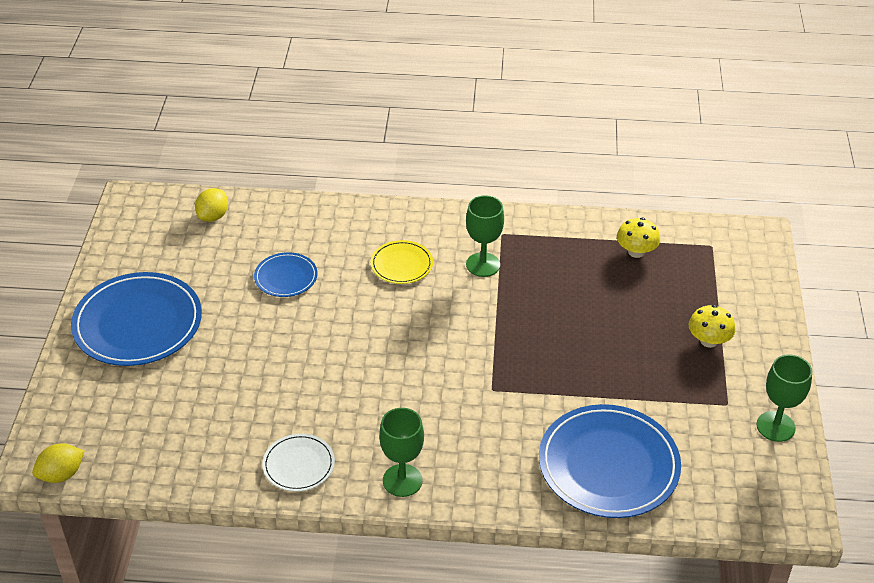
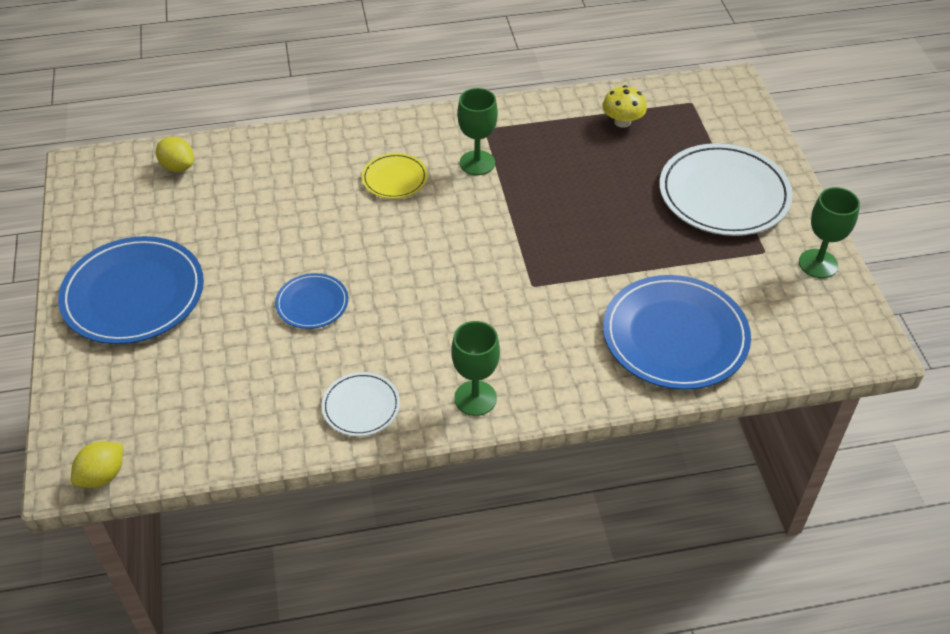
camera: 15 degrees left, 5 degrees up
(213, 216) = (178, 167): yellow lemon -> yellow lemon turned 60 degrees counterclockwise
(286, 277) = (278, 214): blue plate -> blue plate (312, 303)
(708, 341) = (724, 194): yellow mushroom -> white plate

